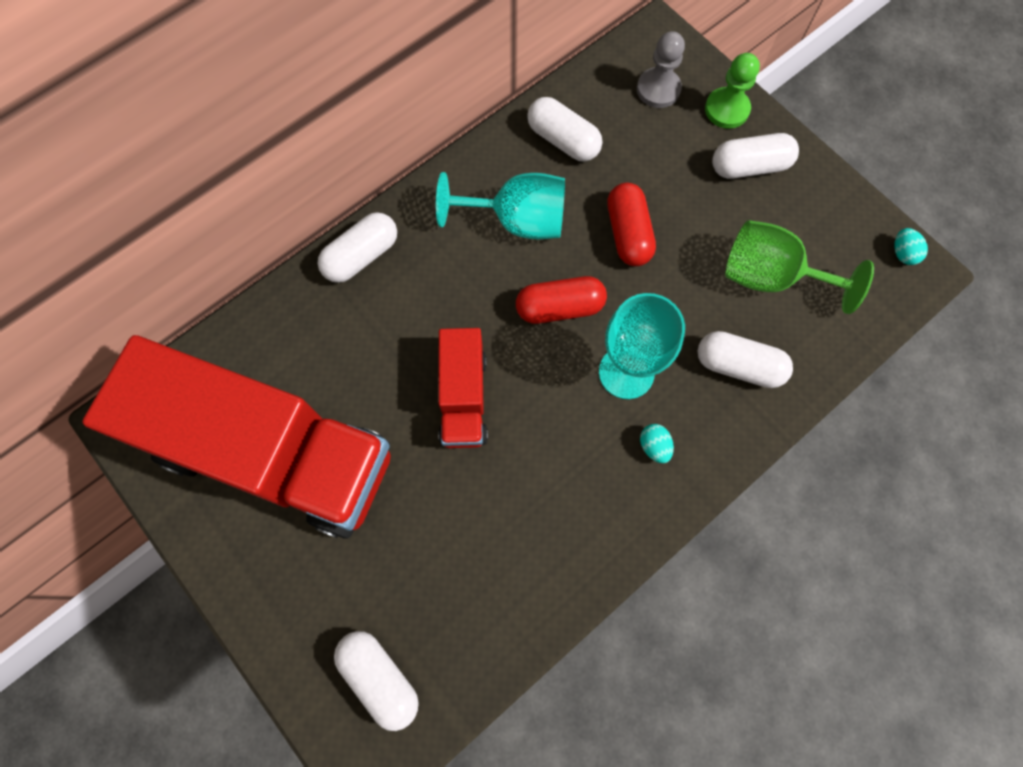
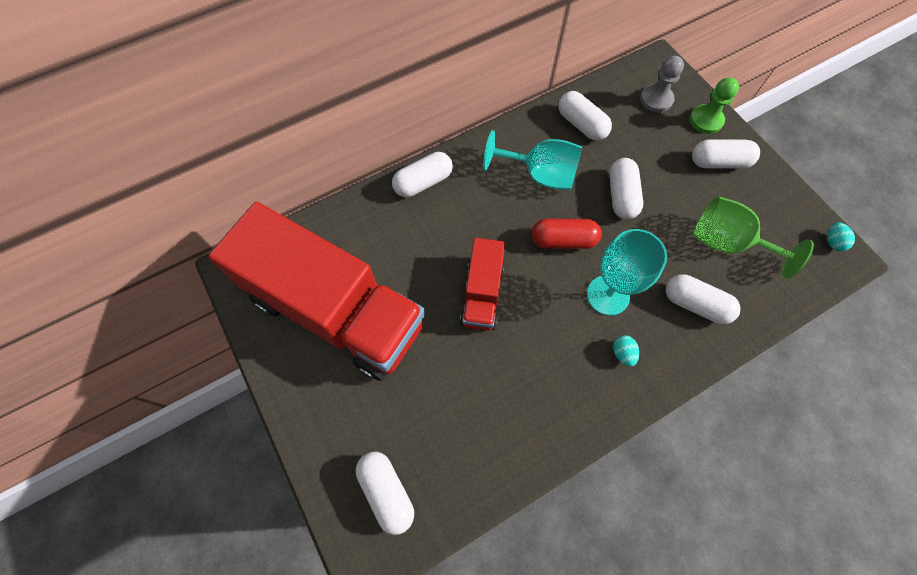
camera: 10 degrees right, 5 degrees down
(628, 233) = (621, 196): red capsule -> white capsule

